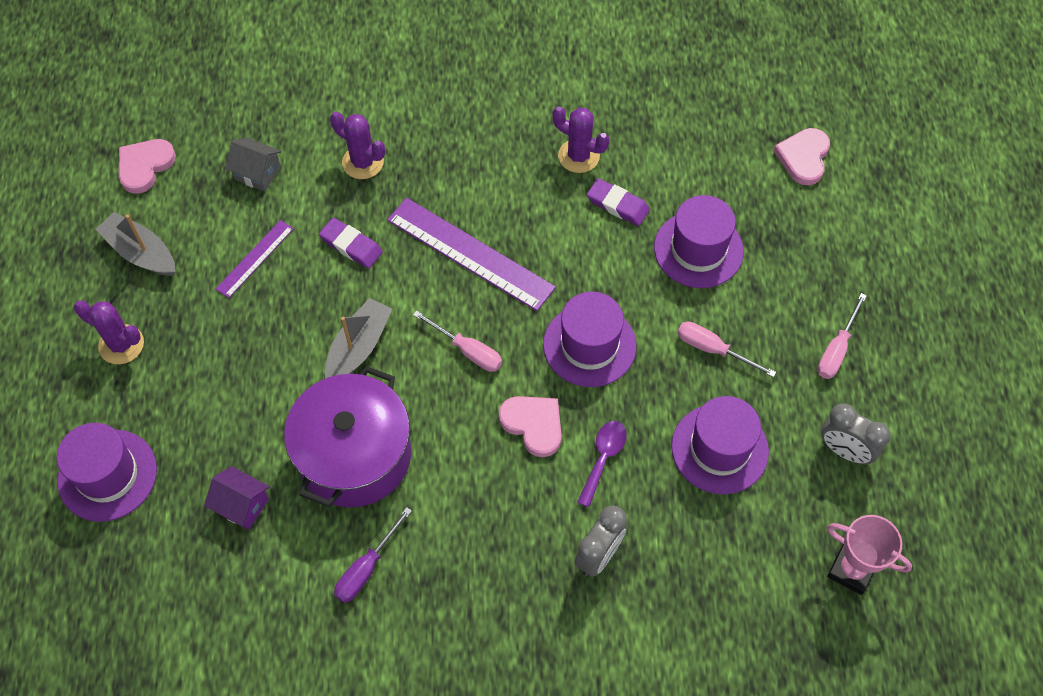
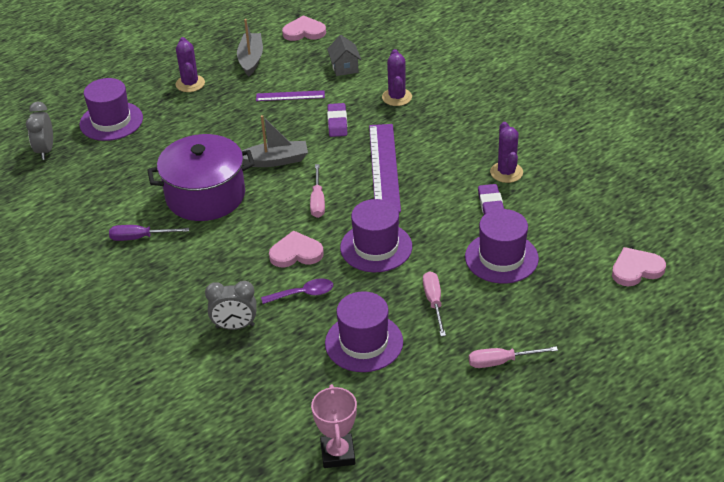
camera: 55 degrees right, 20 degrees down
(242, 505) = (136, 173): purple house -> none
(533, 425) = (296, 253): pink heart -> pink heart turned 105 degrees counterclockwise
(845, 451) = (426, 405): grey clock -> grey clock (45, 150)

